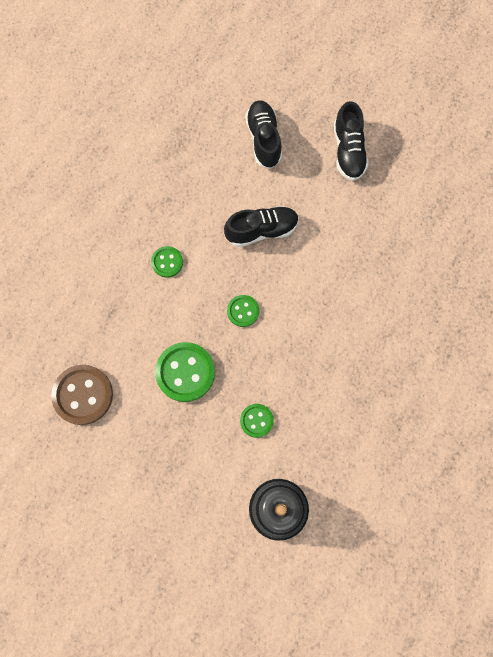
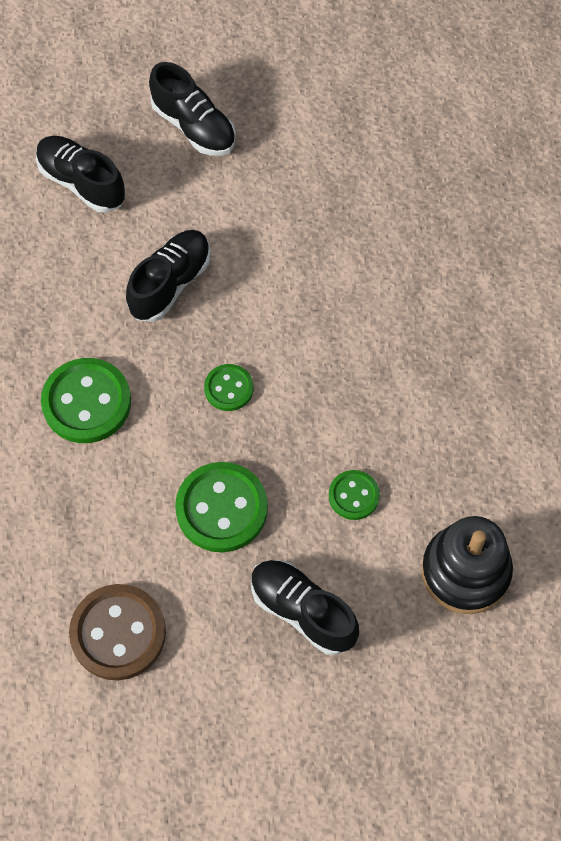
camera: 40 degrees left, 10 degrees down
(167, 262) = (86, 402): green button -> green button, size x1.80
(179, 459) = (303, 611): none -> black shoe

